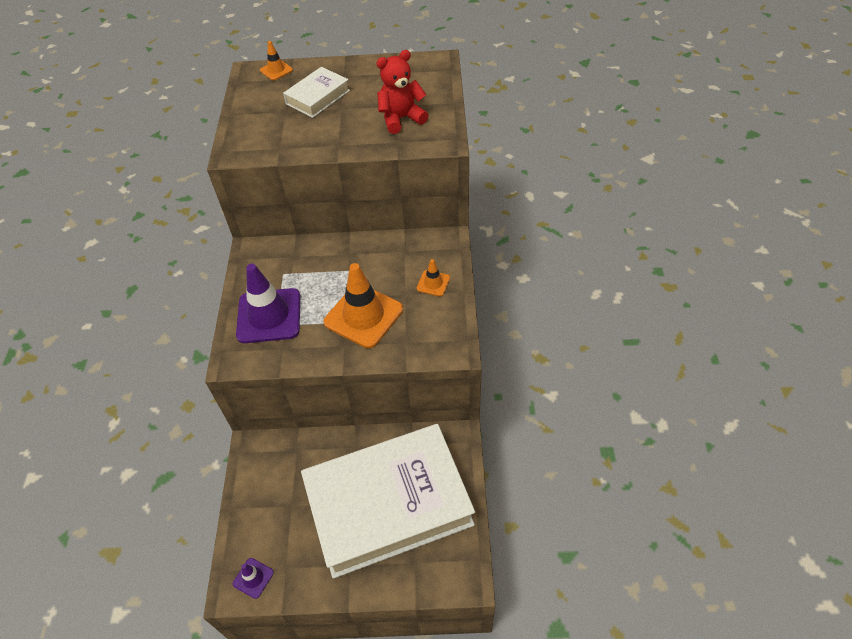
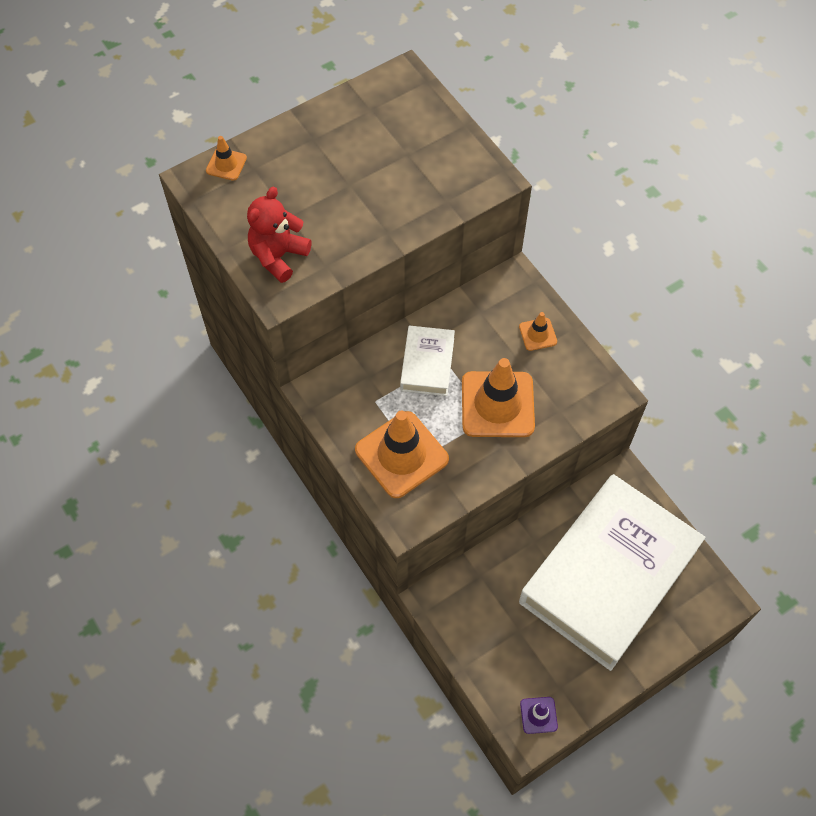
camera: 35 degrees left, 10 degrees up
(269, 316) = (401, 454): purple traffic cone -> orange traffic cone
(318, 97) = (310, 181): white book -> white book (427, 364)
(401, 118) = (426, 170): red teddy bear -> red teddy bear (278, 256)

